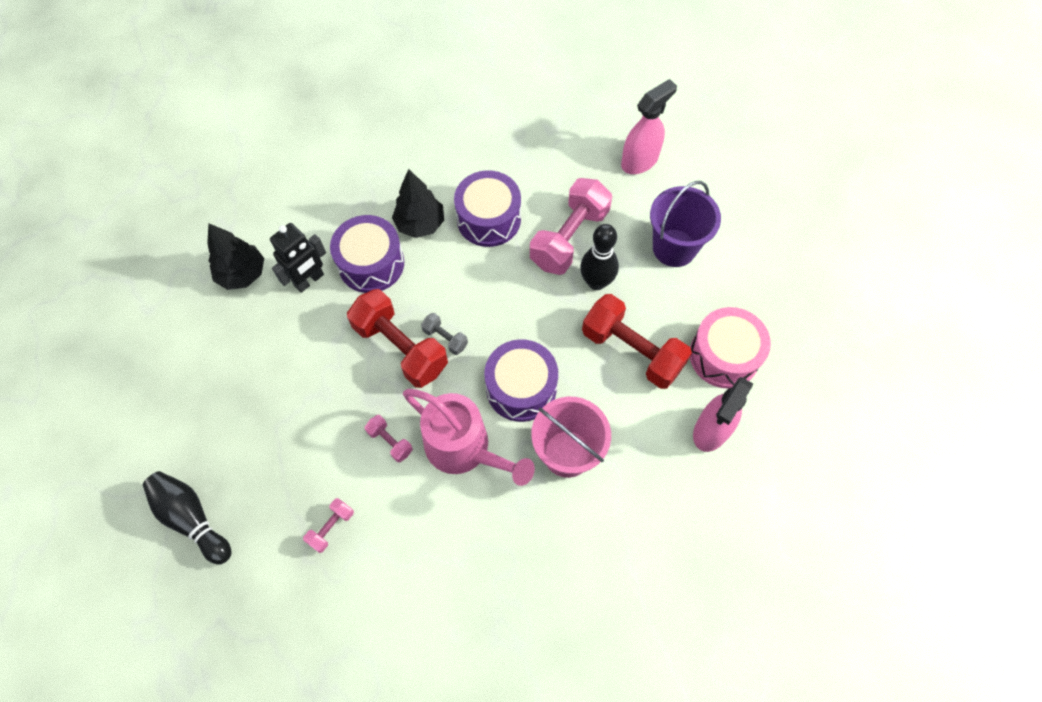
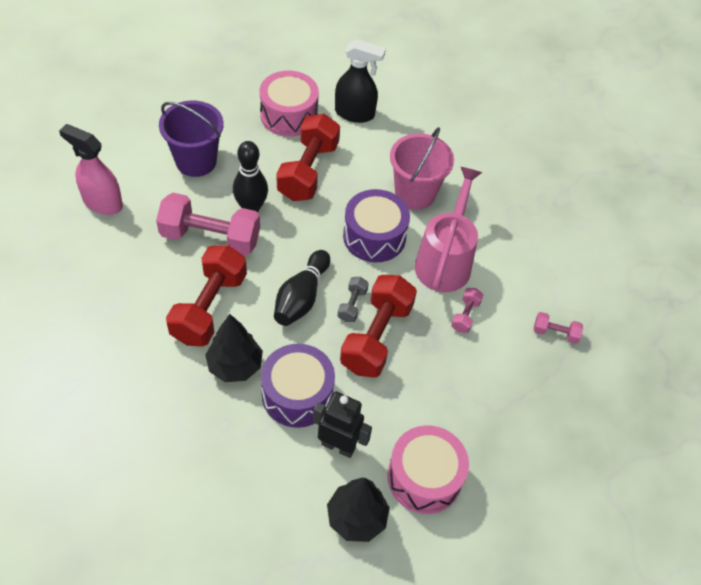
camera: 115 degrees left, 10 degrees down
(192, 518) = (608, 444): black bowling pin -> black bowling pin (301, 297)
(248, 337) = (424, 477): none -> pink drum
(488, 219) = (209, 307): purple drum -> red dumbbell
(711, 430) = (355, 113): pink spray bottle -> black spray bottle

